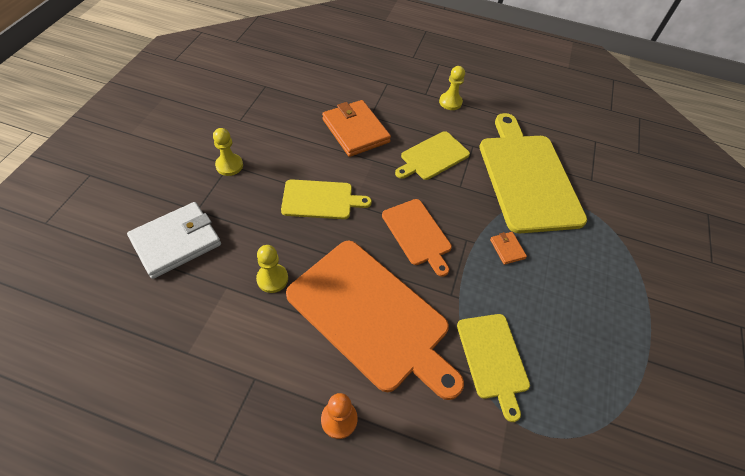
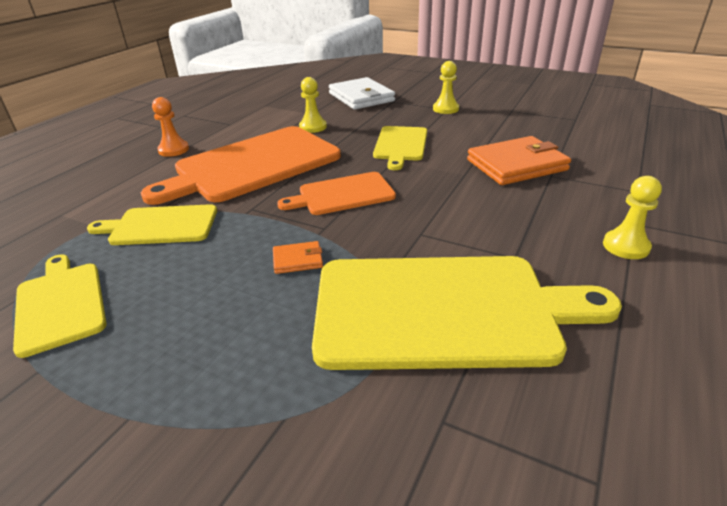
camera: 105 degrees right, 20 degrees down
(433, 157) = (479, 216): yellow cutting board -> yellow cutting board (60, 304)

